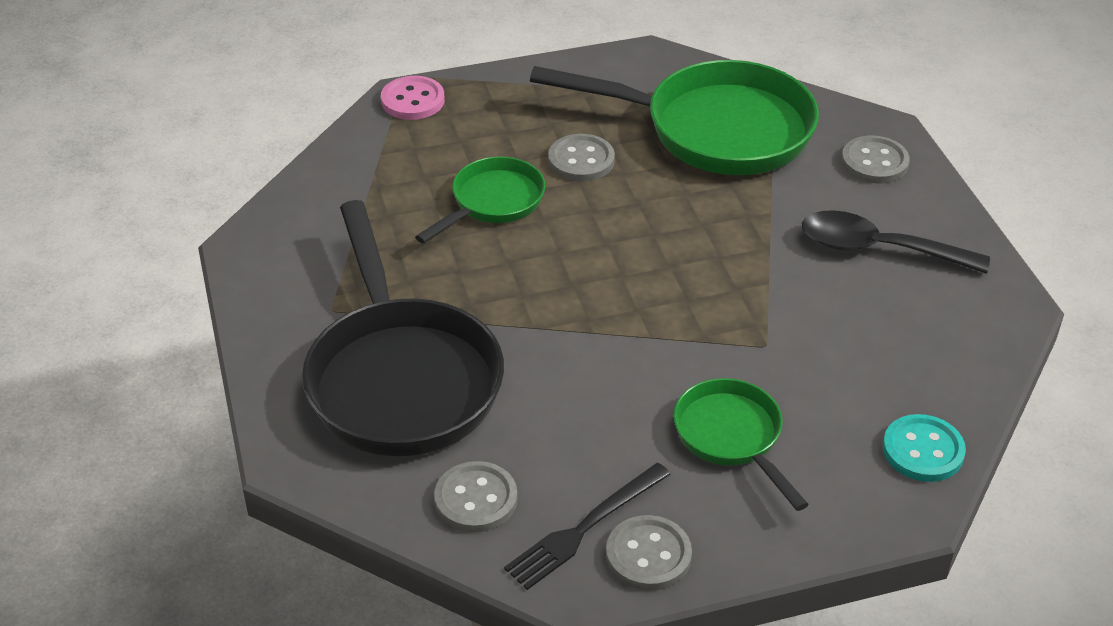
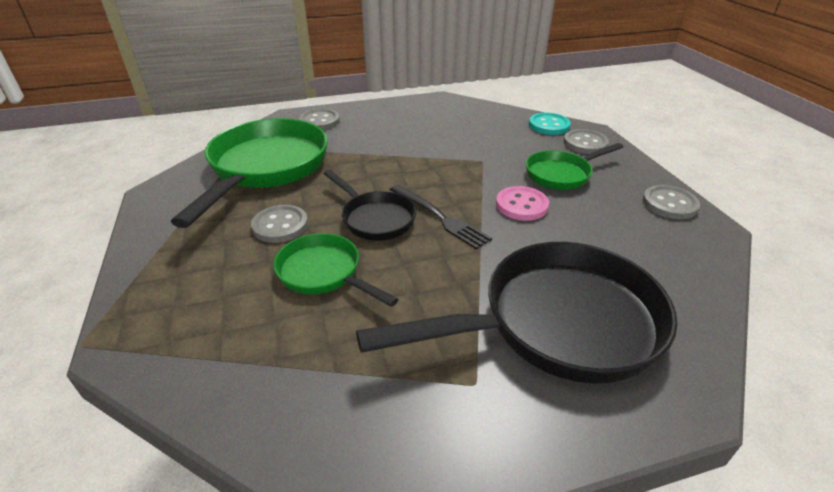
camera: 90 degrees left, 5 degrees down
(413, 100) = (133, 337): pink button -> pink button (521, 205)
(476, 499) = (668, 275): grey button -> grey button (585, 143)
(585, 528) = (663, 227): black fork -> black fork (439, 217)
(598, 235) = (375, 218): none -> black pan
(878, 249) = (397, 125): black spoon -> none

